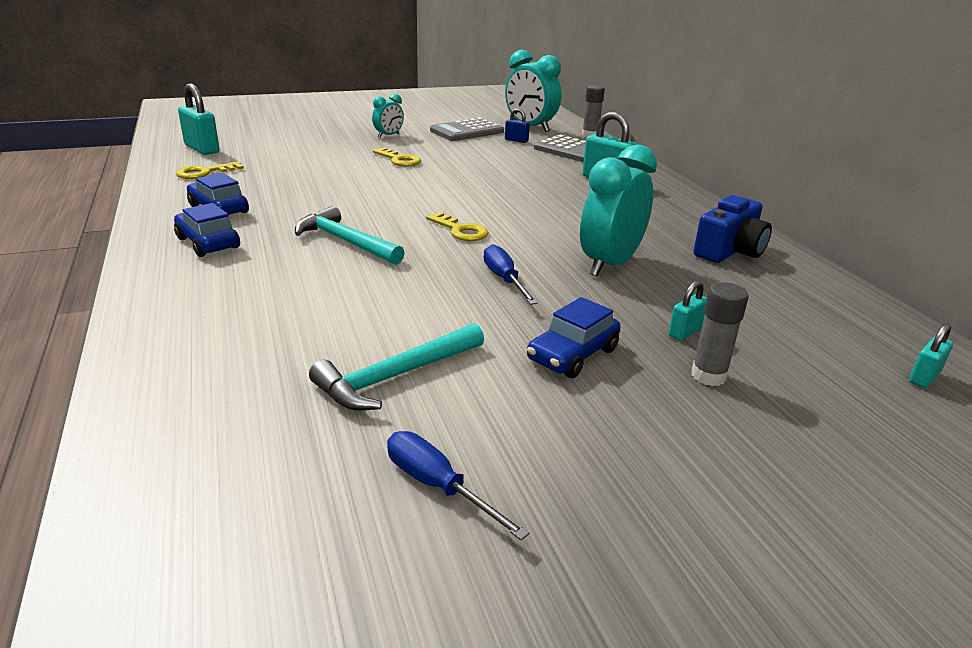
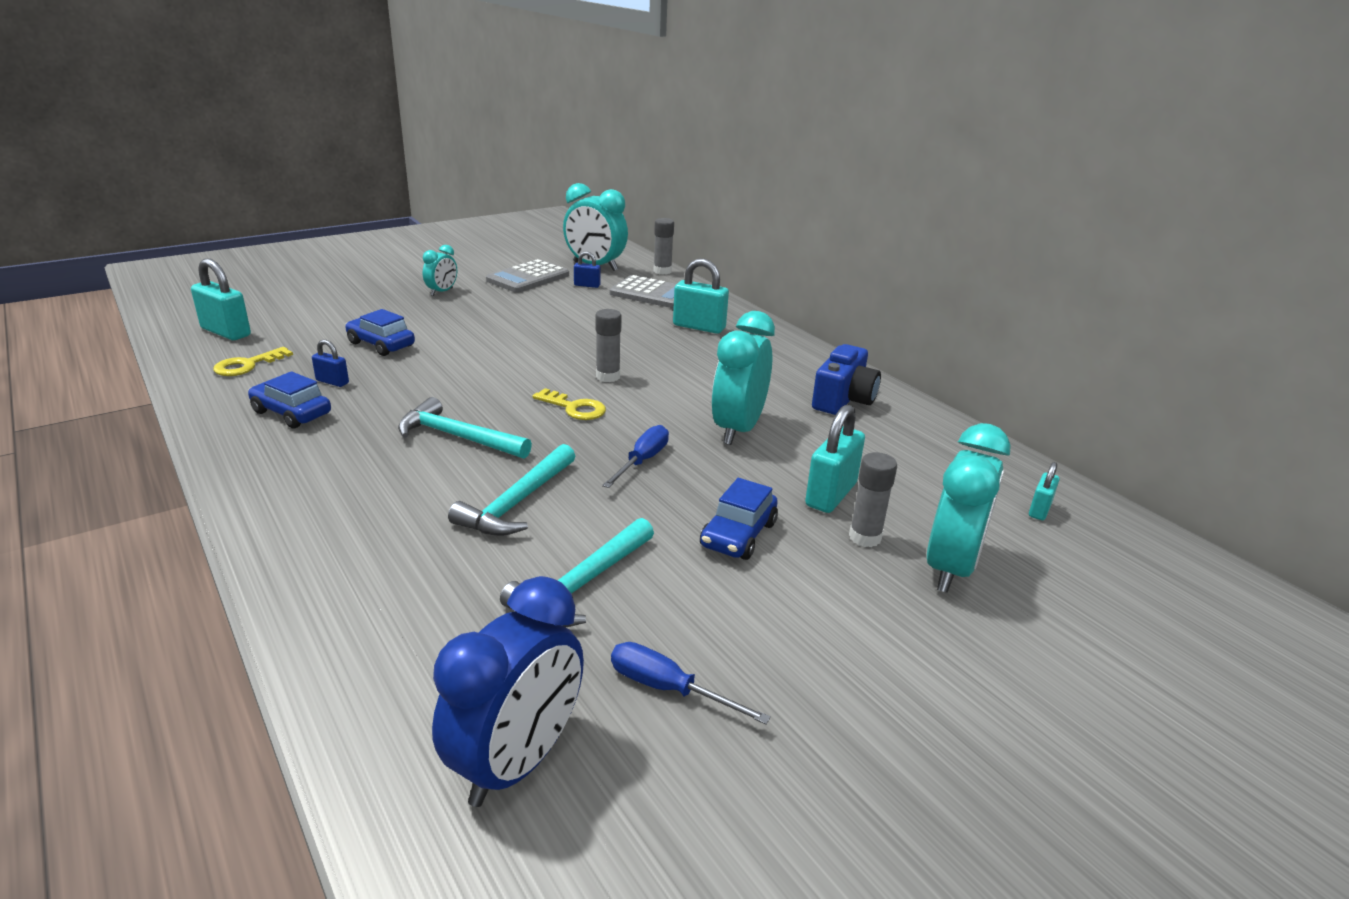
camera: 15 degrees left, 0 degrees up
(208, 243) = (303, 458): blue car -> blue car (381, 344)
(253, 528) = (517, 762): none -> blue clock
(264, 190) = (332, 382): none -> blue padlock
(371, 299) = (517, 503): none -> turquoise hammer
(399, 160) = (469, 324): yellow key -> none
(503, 209) = (608, 376): none -> grey glue stick
(504, 279) = (642, 461): blue screwdriver -> blue screwdriver turned 60 degrees clockwise
(685, 332) = (831, 494): turquoise padlock -> turquoise padlock, size x1.83
(798, 419) = (950, 568): none -> turquoise clock

